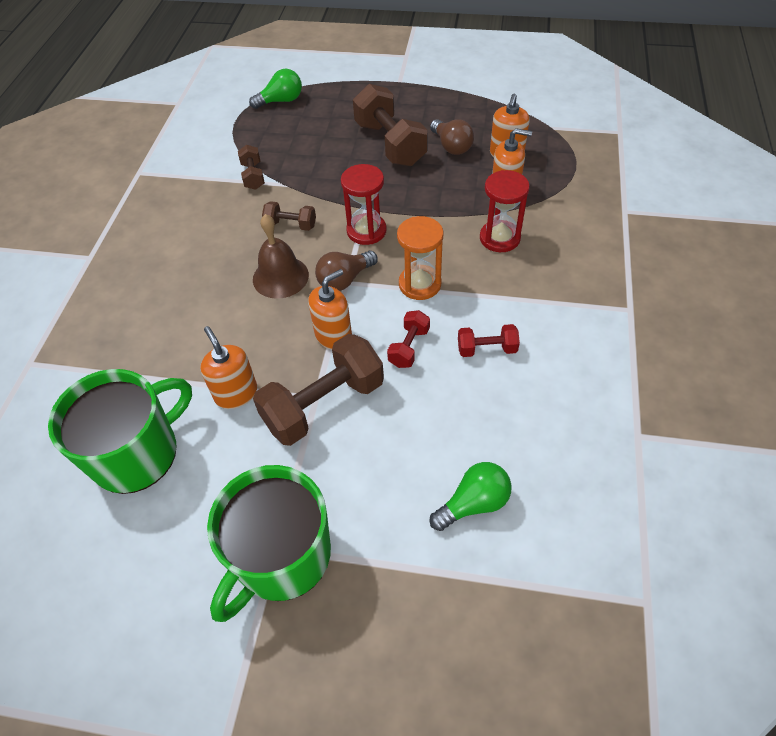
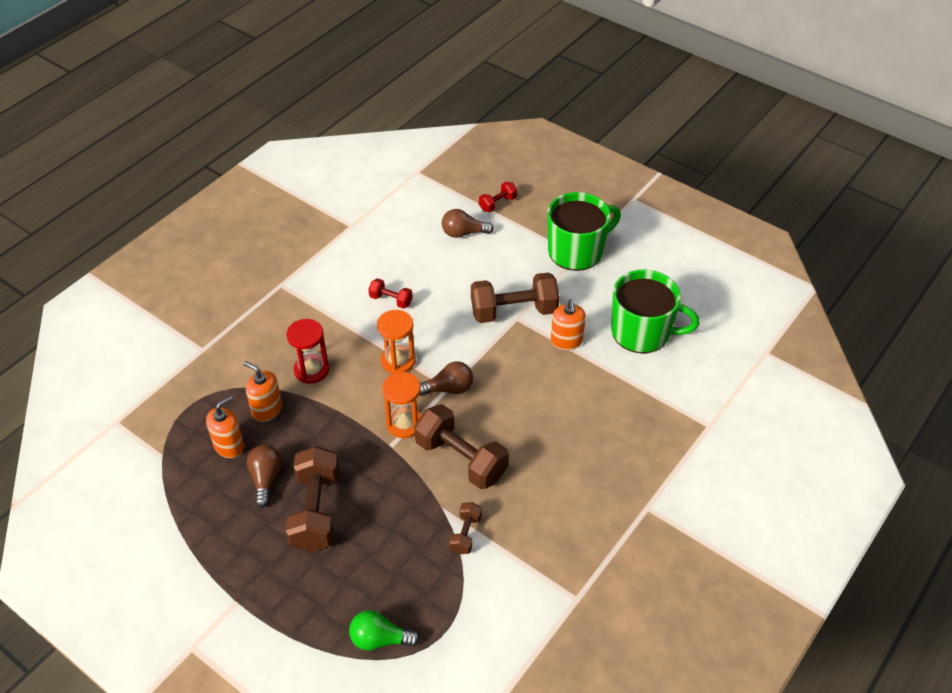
camera: 155 degrees left, 5 degrees down
(137, 453) = (642, 332): green mug -> green mug turned 150 degrees counterclockwise
(280, 277) = (495, 413): brown bell -> none
(291, 225) = (461, 459): brown dumbbell -> brown dumbbell, size x2.00
(333, 336) = (482, 351): orange soap dispenser -> none
(366, 231) = (404, 423): red hourglass -> orange hourglass
(409, 347) = (438, 322): red dumbbell -> red dumbbell (497, 204)
(473, 503) = (463, 233): green light bulb -> brown light bulb

